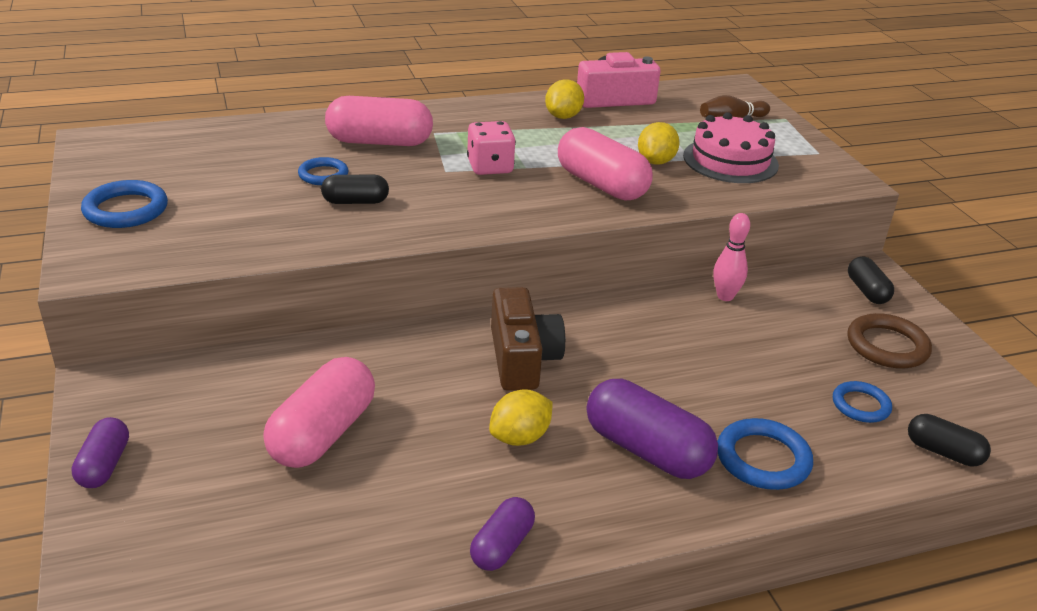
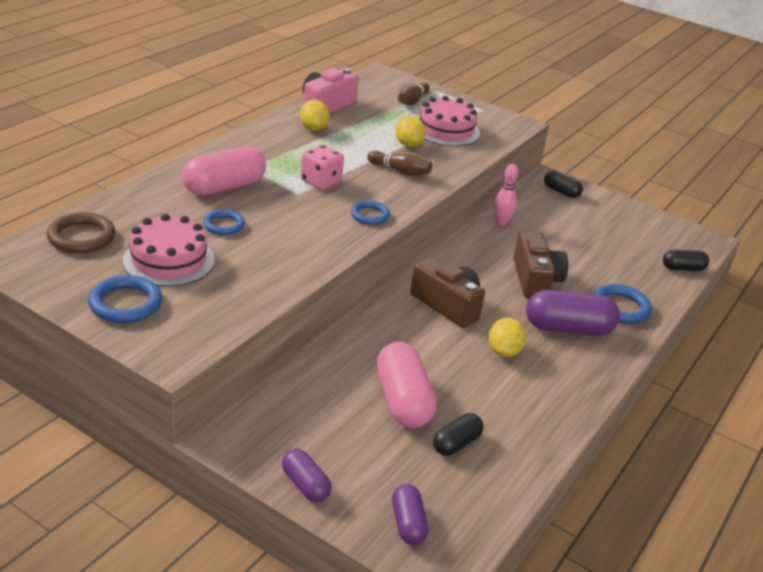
camera: 40 degrees left, 0 degrees up
(222, 187) = (169, 260): none -> pink cake
(355, 202) = (274, 237): black capsule -> black capsule (456, 443)
(502, 546) = (567, 412): purple capsule -> purple capsule (408, 523)
(601, 185) = (400, 171): pink capsule -> brown bowling pin
(680, 376) = (535, 280): none -> brown camera
(860, 405) = (627, 259): blue ring -> blue ring (370, 215)
(887, 346) = (603, 221): brown ring -> brown ring (81, 237)

